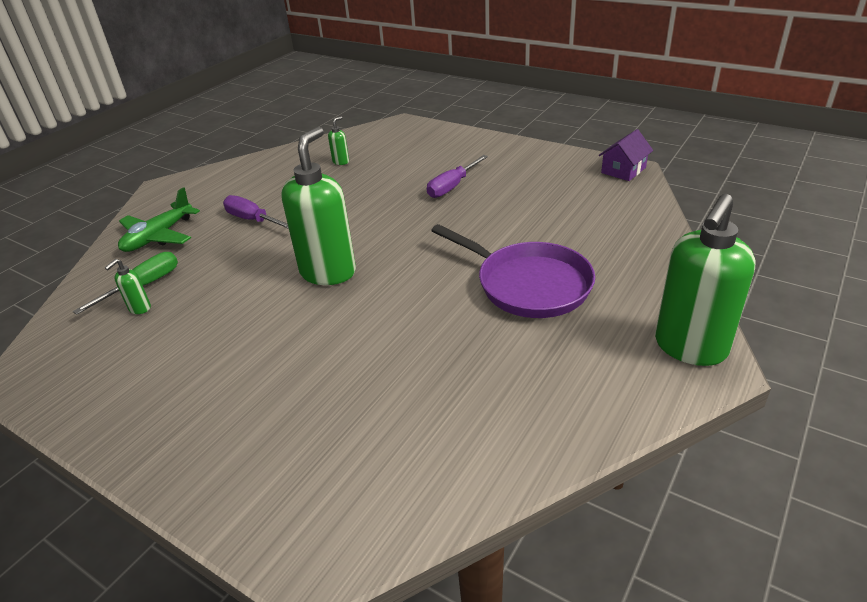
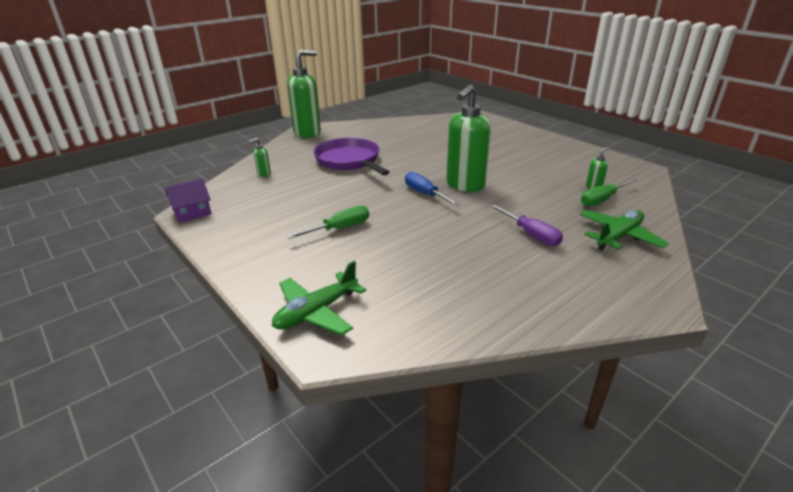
camera: 165 degrees left, 5 degrees down
(341, 162) = (435, 289): green soap dispenser -> green soap dispenser (264, 174)
(379, 246) = (425, 194): none -> blue screwdriver
(421, 135) = (316, 312): none -> green plane
(452, 186) = (339, 228): purple screwdriver -> green screwdriver

